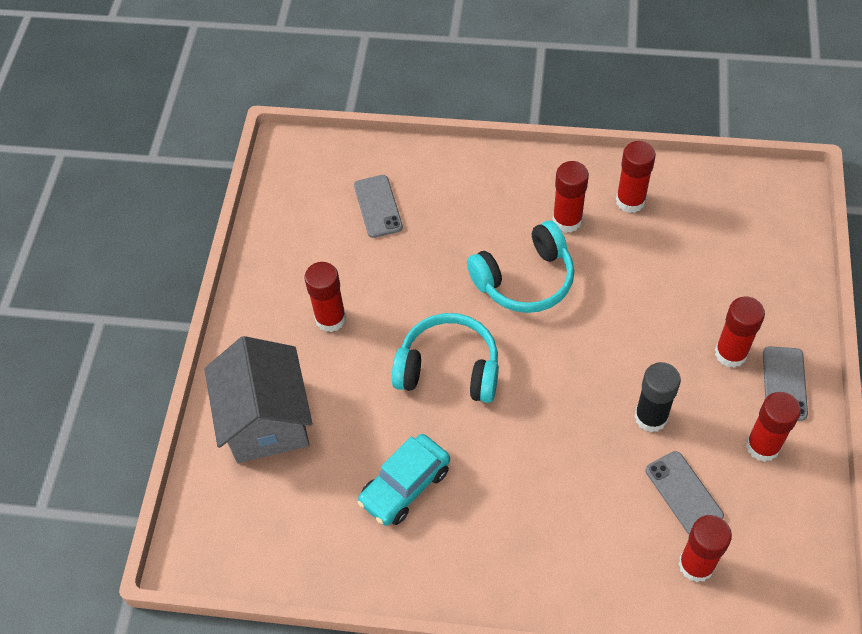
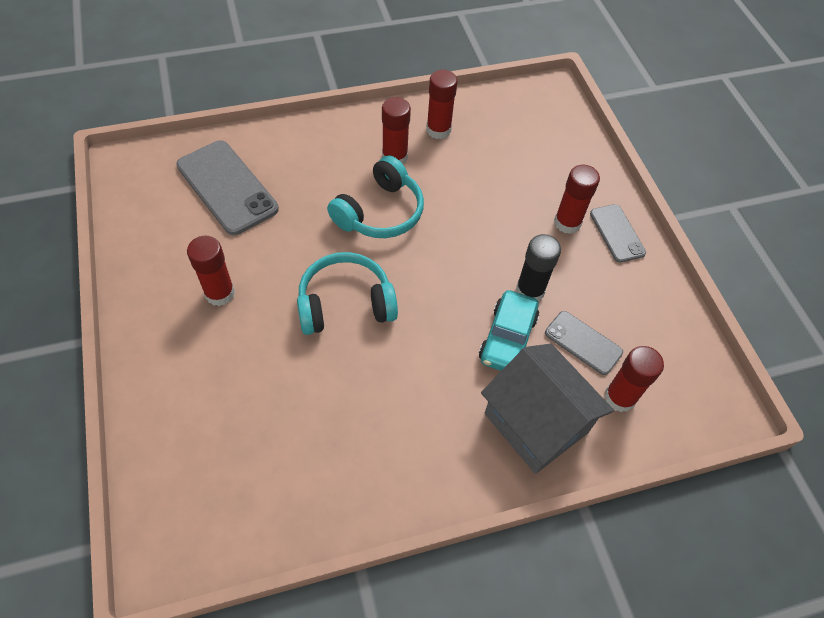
camera: 30 degrees left, 0 degrees up
(266, 420) = (192, 403): grey house -> grey house (536, 423)
(378, 206) = (227, 187): grey phone -> grey phone, size x1.74
(405, 486) = (348, 418): turquoise car -> turquoise car (507, 338)
(762, 446) = (624, 286): red glue stick -> none

